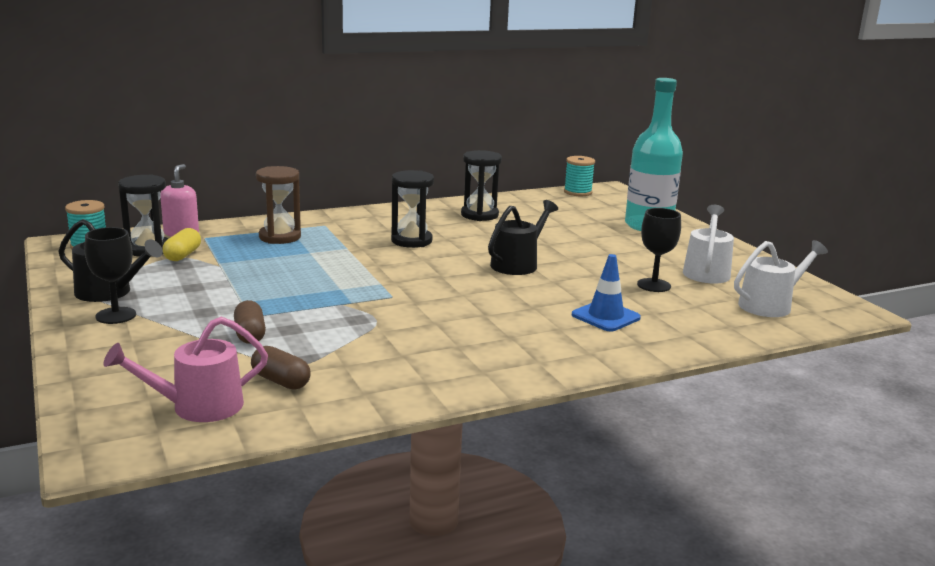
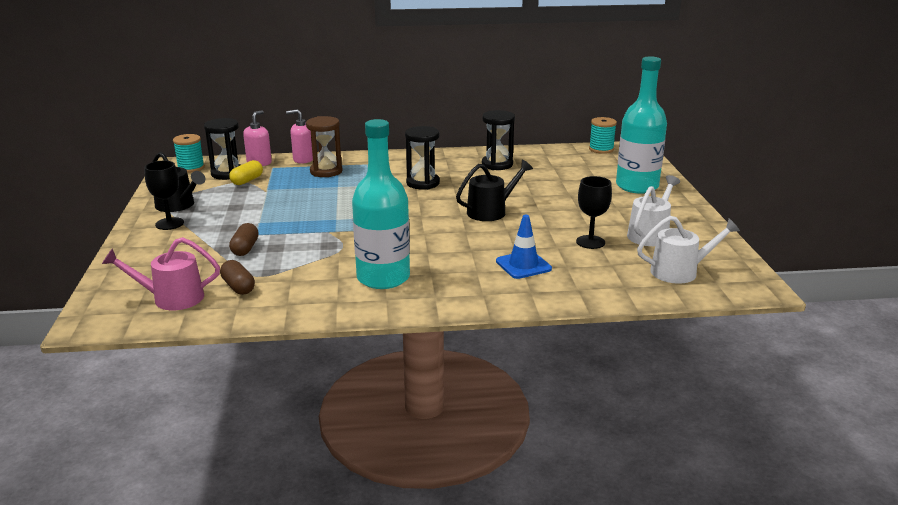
camera: 20 degrees right, 5 degrees up
(238, 226) = (303, 159): none -> pink soap dispenser
(458, 348) = (383, 278): none -> turquoise bottle

